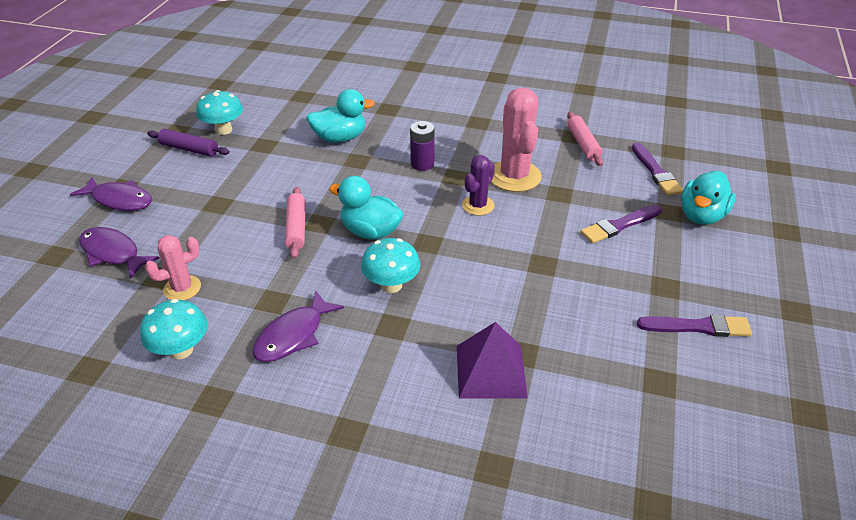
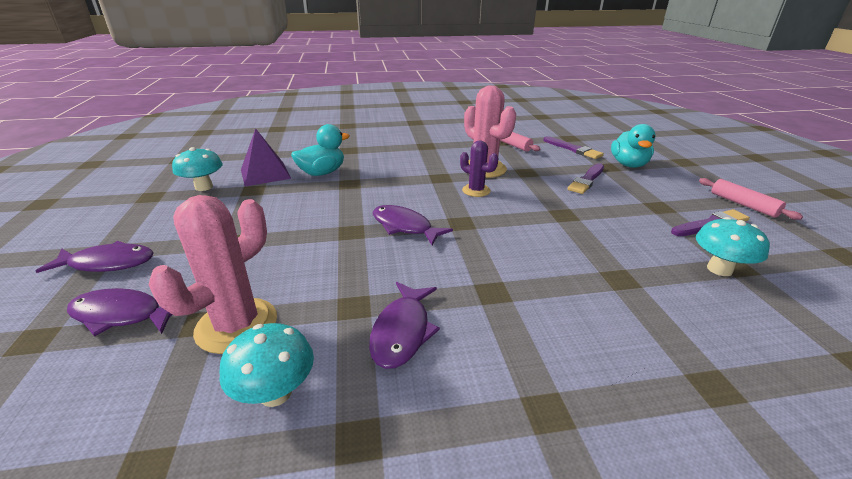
camera: 25 degrees left, 10 degrees down
(182, 288) = (237, 325): pink cactus -> pink cactus, size x1.72
(189, 149) = (174, 207): purple rolling pin -> none
(296, 228) = (331, 240): pink rolling pin -> pink rolling pin (743, 204)
(370, 231) = (404, 226): turquoise duck -> purple fish
(391, 285) = (460, 260): turquoise mushroom -> turquoise mushroom (719, 269)
(422, 164) = (407, 175): purple battery -> none
(478, 205) = (476, 190): purple cactus -> purple cactus turned 60 degrees counterclockwise
(491, 371) = (614, 301): purple pyramid -> purple pyramid (265, 174)

